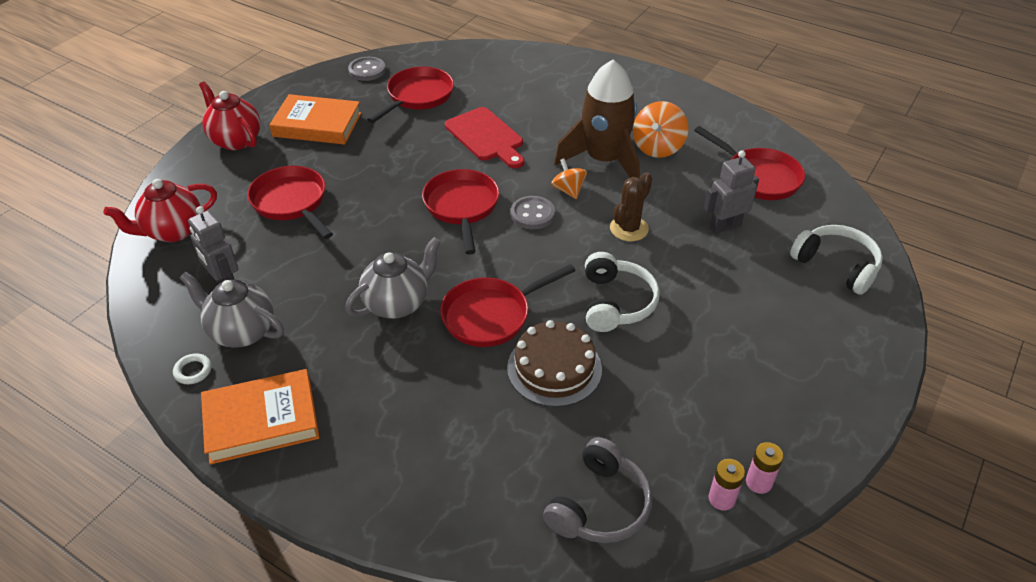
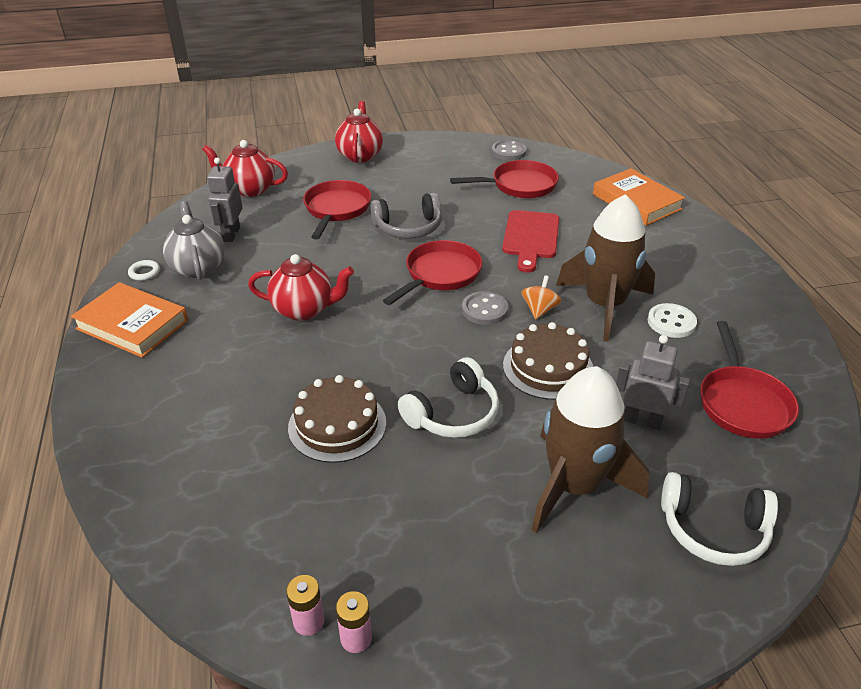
camera: 45 degrees right, 5 degrees down
(317, 125) = (423, 170): orange book -> orange book (636, 202)
(397, 304) = (304, 310): grey teapot -> red teapot
(491, 315) = (350, 358): red pan -> none
(600, 505) = (222, 542): grey headphones -> grey headphones (408, 228)
(629, 228) = (548, 367): brown cactus -> brown cake
(657, 147) = (671, 322): orange spinning top -> white button
(743, 294) = (574, 486): none -> brown rocket
(836, 265) = (713, 530): white headphones -> white headphones turned 105 degrees clockwise

